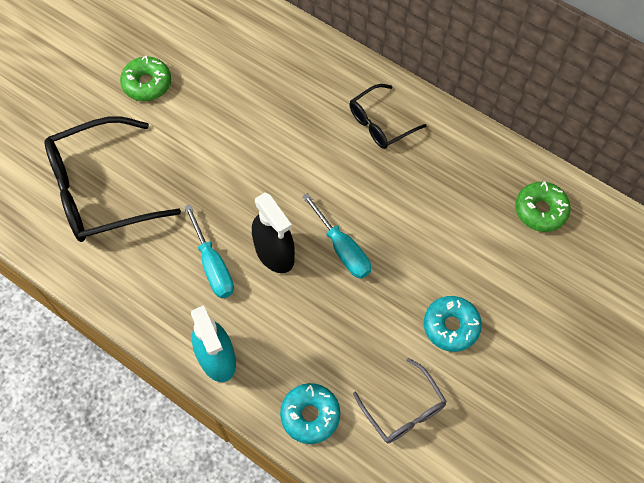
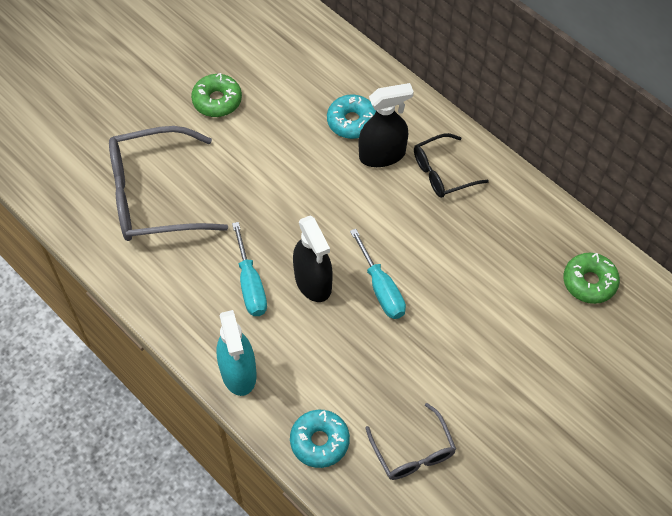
camera: 10 degrees right, 5 degrees down
(100, 190) = (154, 196): black glasses -> grey glasses
(319, 114) = (382, 155): none -> black spray bottle
(451, 326) = (476, 380): turquoise donut -> turquoise donut (352, 121)

